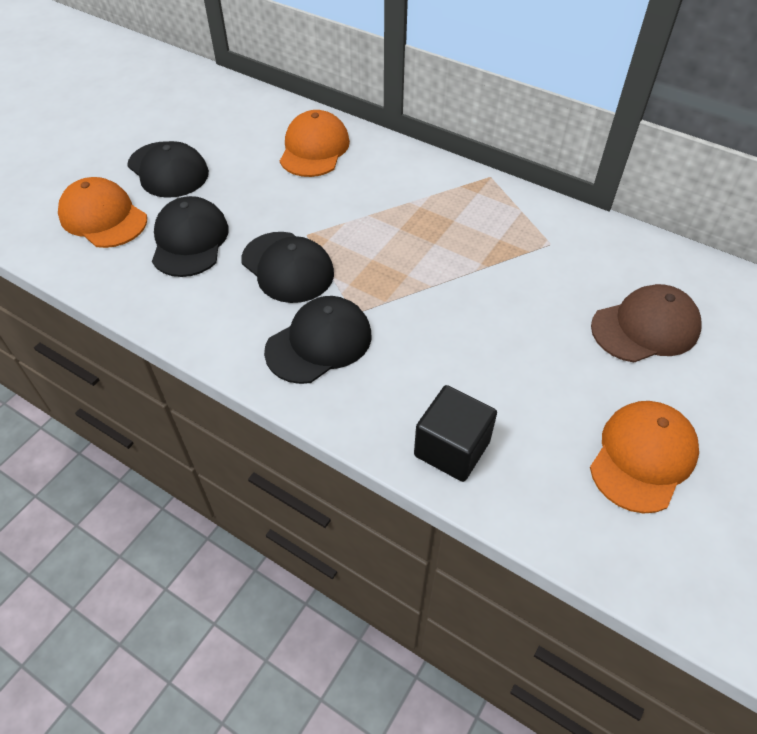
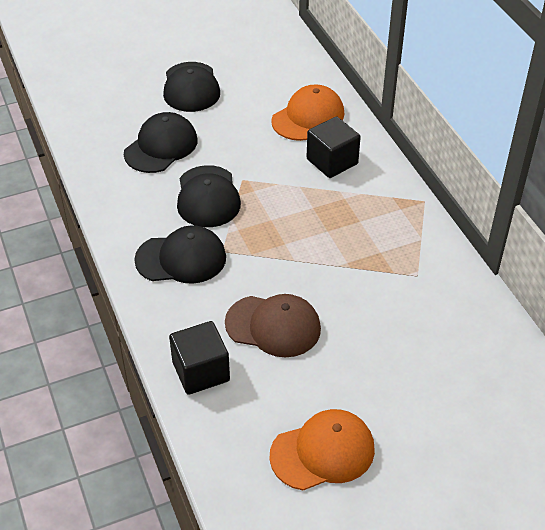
camera: 35 degrees right, 5 degrees down
(103, 217) = (121, 104): orange cap -> none
(376, 179) = (332, 161): none -> black cube
(645, 327) = (424, 373): brown cap -> brown cap (273, 326)

